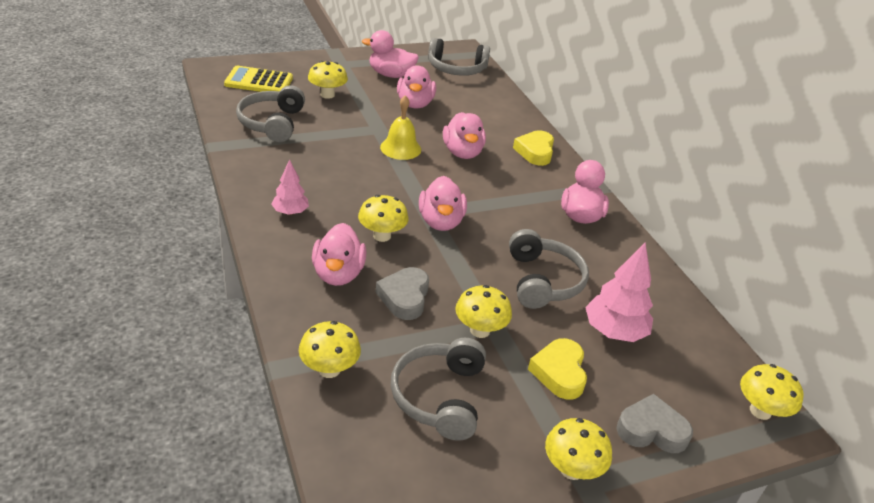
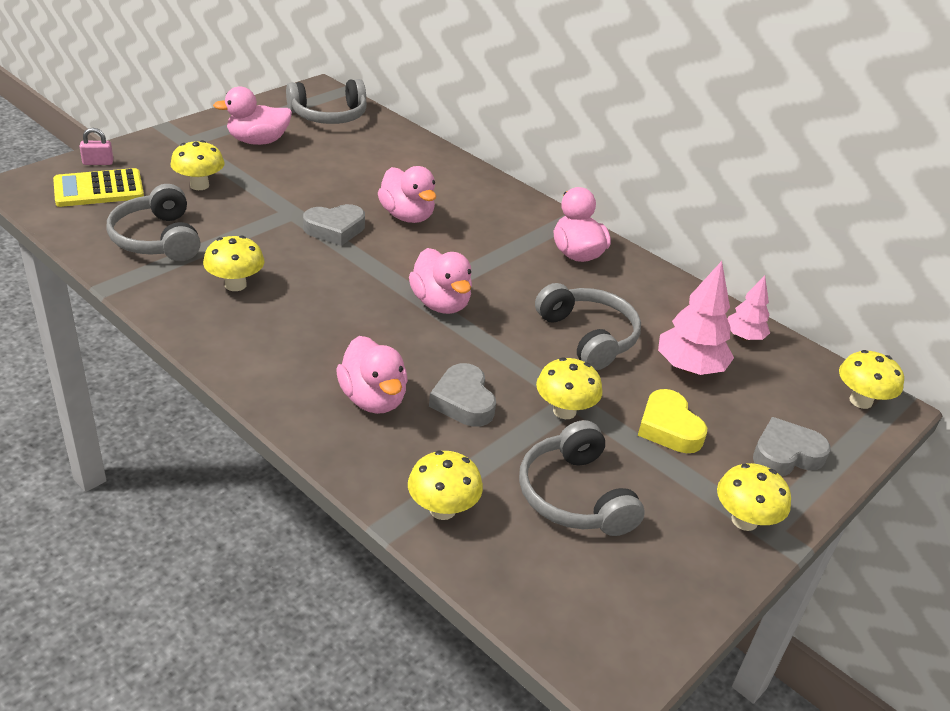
camera: 25 degrees left, 0 degrees up
(271, 64) = (98, 162): none -> pink padlock
(290, 212) = (264, 344): pink tree -> pink tree (744, 337)
(382, 236) = (389, 339): yellow mushroom -> yellow mushroom (235, 285)
(400, 148) = (335, 229): yellow bell -> grey heart
(415, 104) = (312, 171): pink duck -> none
(535, 152) = (483, 194): yellow heart -> none

